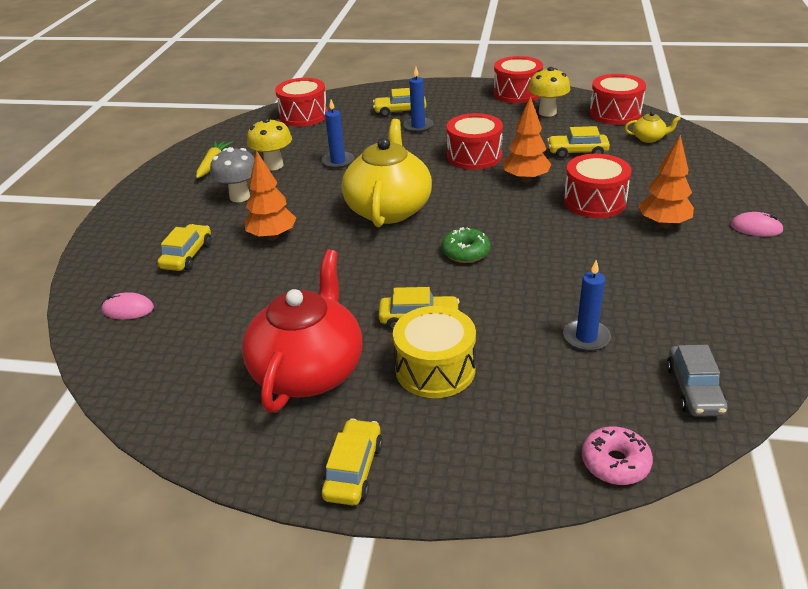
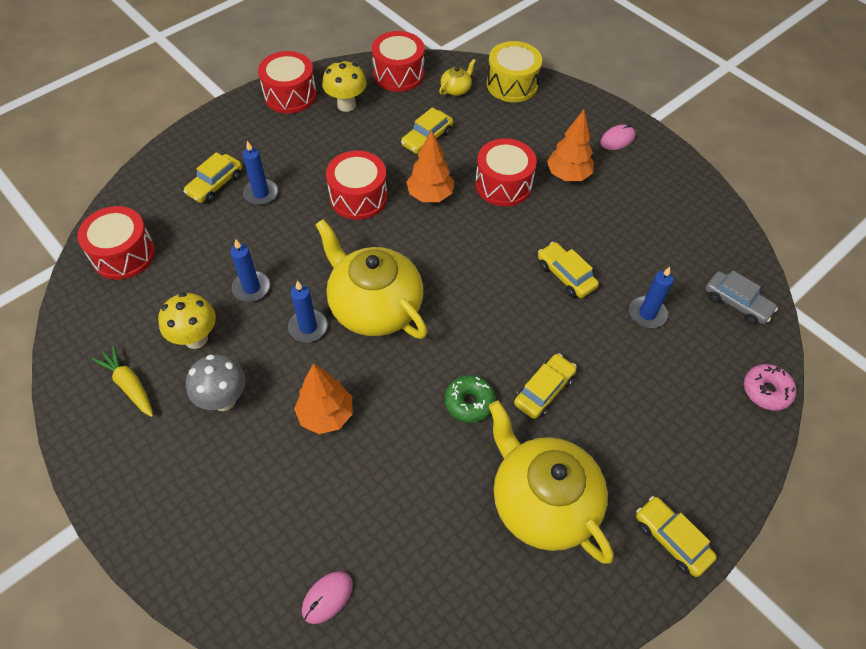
camera: 55 degrees left, 20 degrees up
(187, 255) = (285, 500): yellow car -> yellow car (565, 275)
(309, 371) = (542, 502): red teapot -> yellow teapot
(335, 195) = (308, 327): none -> blue candle
(435, 369) = (608, 420): yellow drum -> yellow drum (512, 84)
(465, 252) = (488, 303): green donut -> green donut (469, 402)

